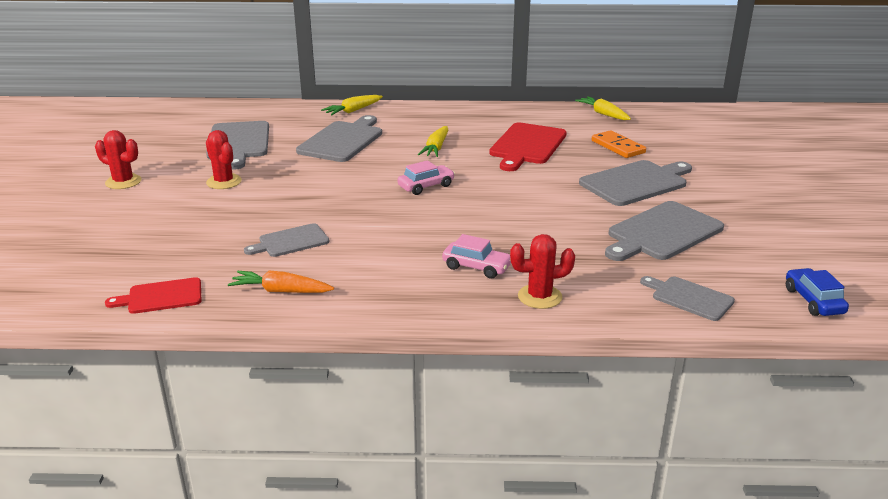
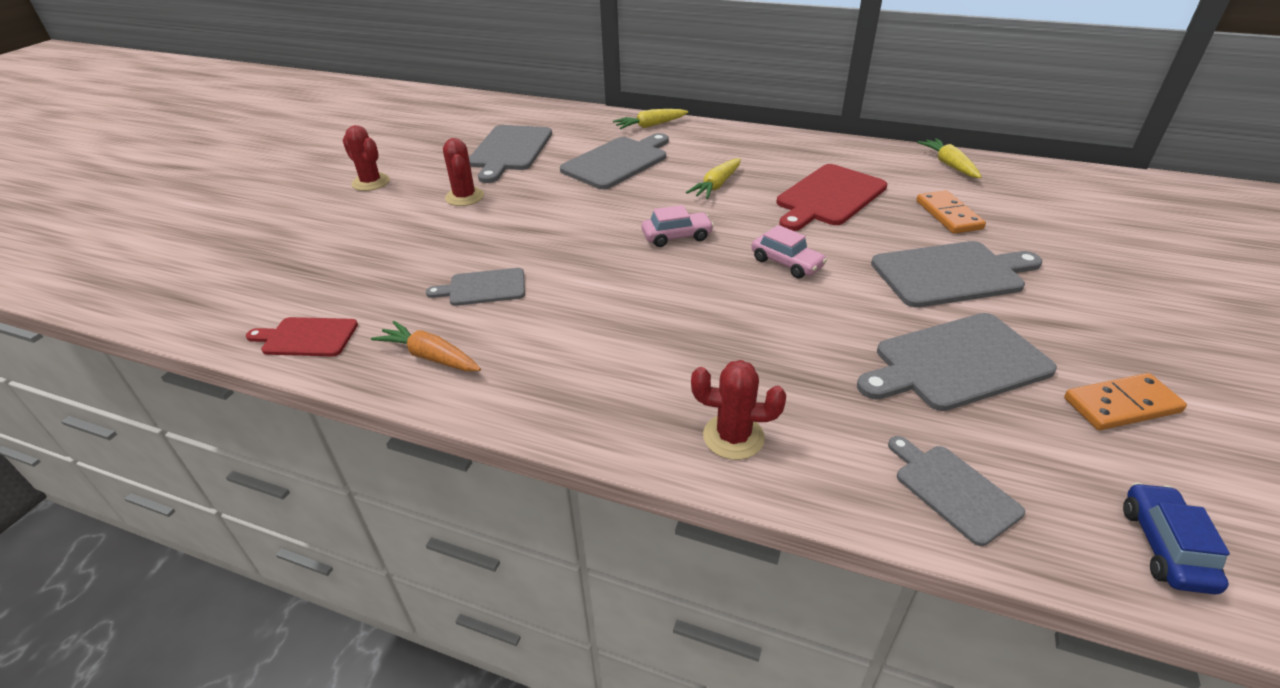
camera: 20 degrees right, 10 degrees up
(476, 267) = (675, 369): pink car -> pink car (786, 263)
(767, 238) = (1121, 405): none -> orange domino

